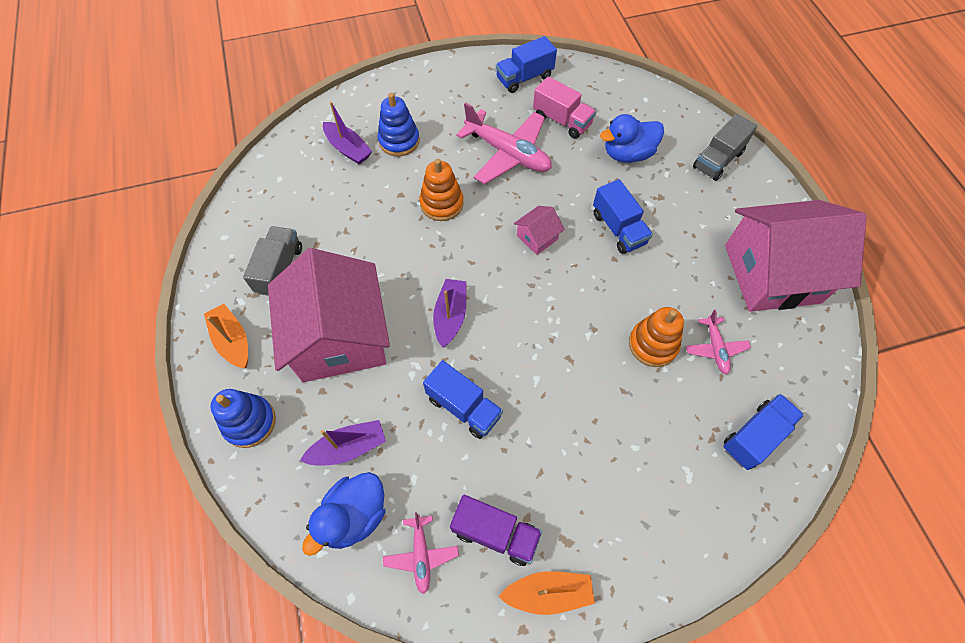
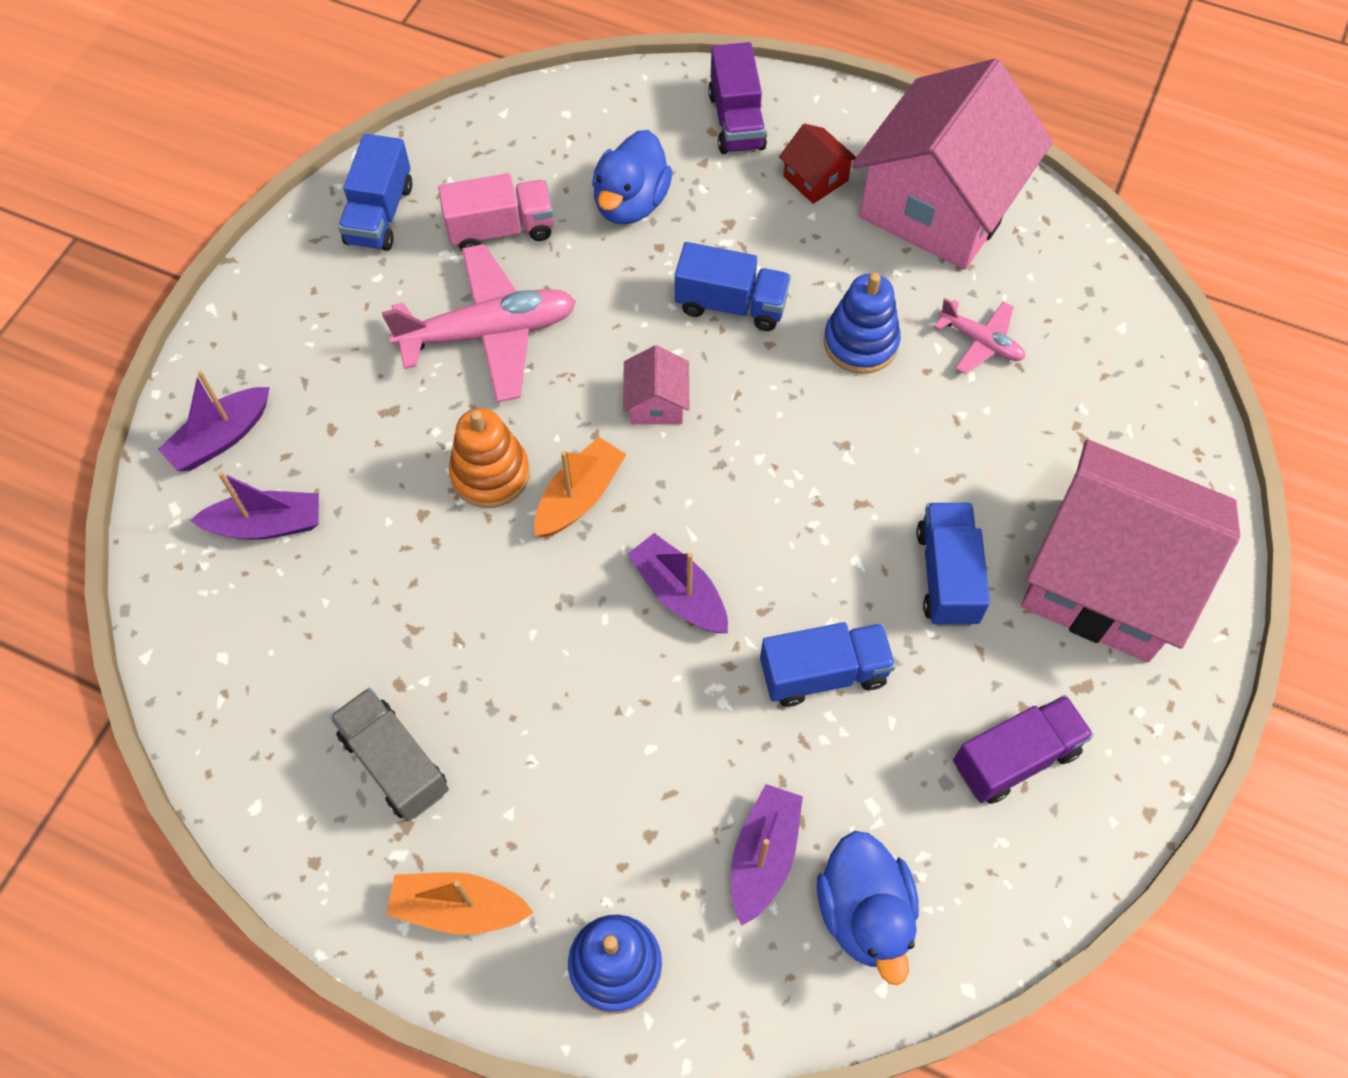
camera: 50 degrees left, 0 degrees up
(339, 338) = (586, 757): pink house -> pink house (1106, 578)
(372, 107) = (221, 438): none -> purple boat
(399, 141) = (323, 448): blue stacking toy -> blue stacking toy (860, 343)
(421, 555) = (977, 864): pink plane -> none
(548, 593) = (1128, 753): orange boat -> orange boat (579, 496)
(653, 344) = (921, 400): orange stacking toy -> none
(717, 160) = (736, 121): grey truck -> purple truck
(724, 212) = (815, 178): none -> red house
(755, 436) = (1115, 395): blue truck -> blue truck (947, 576)

